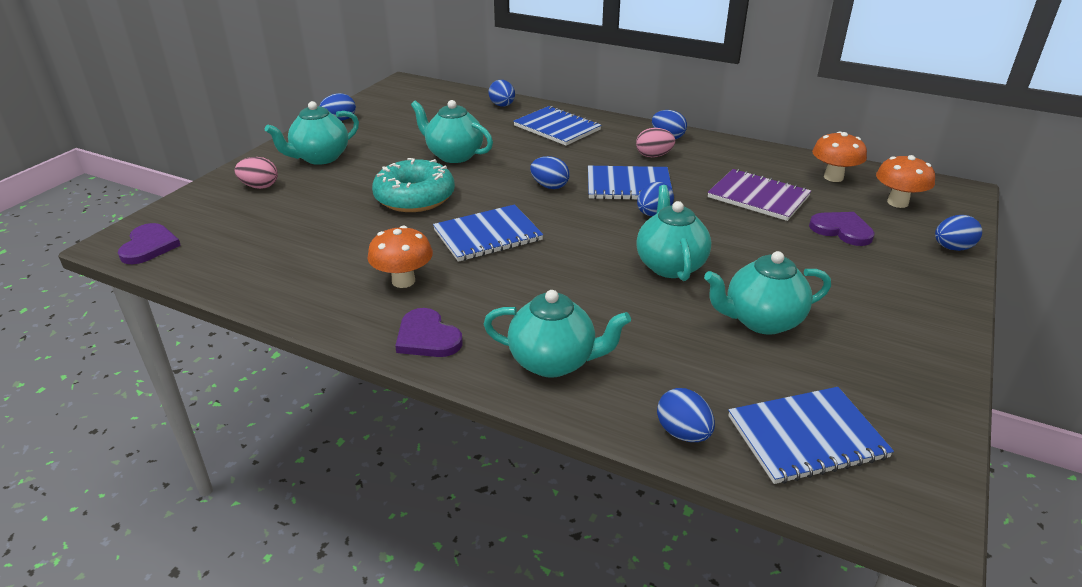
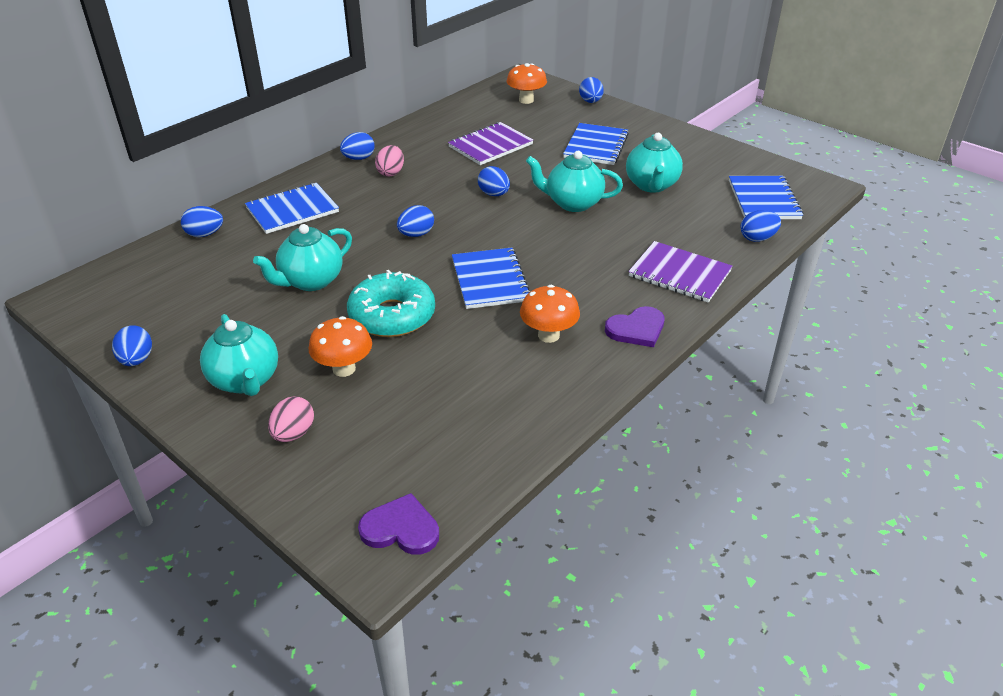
camera: 75 degrees left, 5 degrees up
(554, 362) = (679, 274): turquoise teapot -> purple notebook
(628, 186) = (439, 195): blue notebook -> blue notebook (596, 146)
(833, 177) = (477, 110): orange mushroom -> orange mushroom (344, 369)
(842, 230) = (553, 129): purple heart -> none

